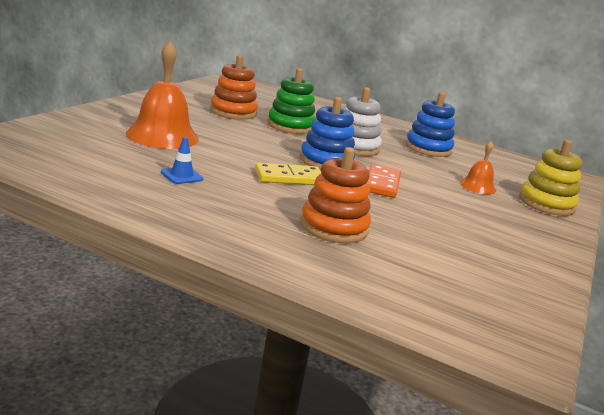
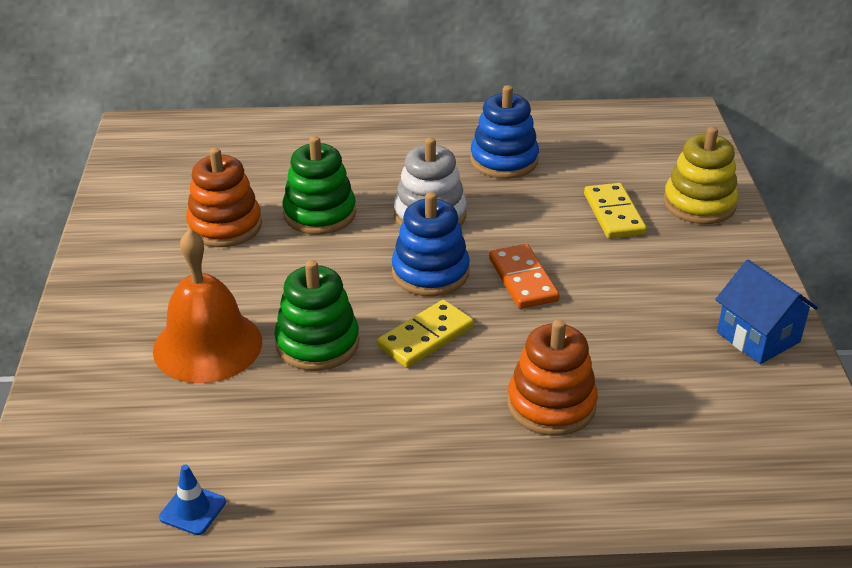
camera: 25 degrees left, 15 degrees up
(181, 176) = (318, 418): blue traffic cone -> blue traffic cone (192, 510)
(222, 156) = (317, 343): none -> green stacking toy
(477, 186) = (613, 214): orange bell -> yellow domino
(527, 263) = (758, 337): none -> blue house

